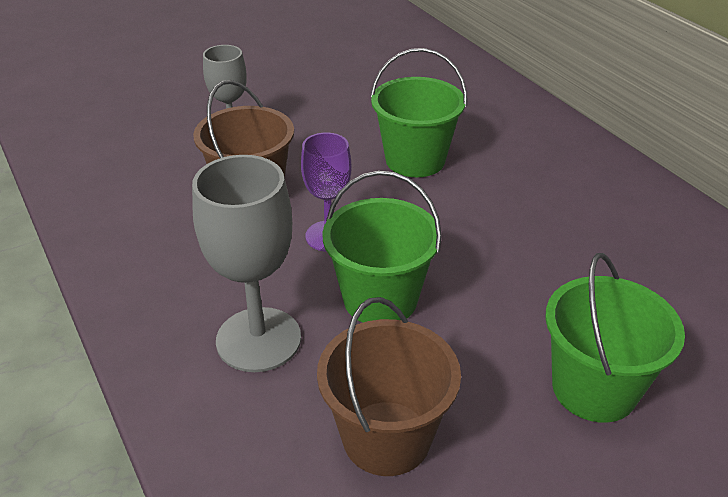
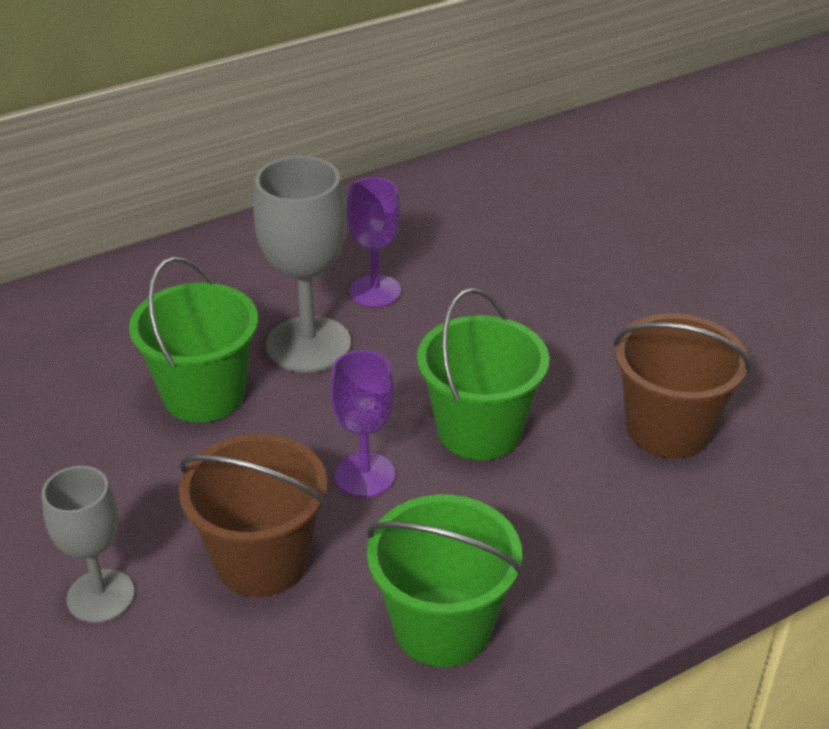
camera: 90 degrees left, 0 degrees up
(258, 339) = (552, 529): grey goblet -> grey goblet (308, 345)
(563, 238) = (375, 291): none -> purple goblet
(594, 388) = (587, 299): green bucket -> green bucket (442, 626)

